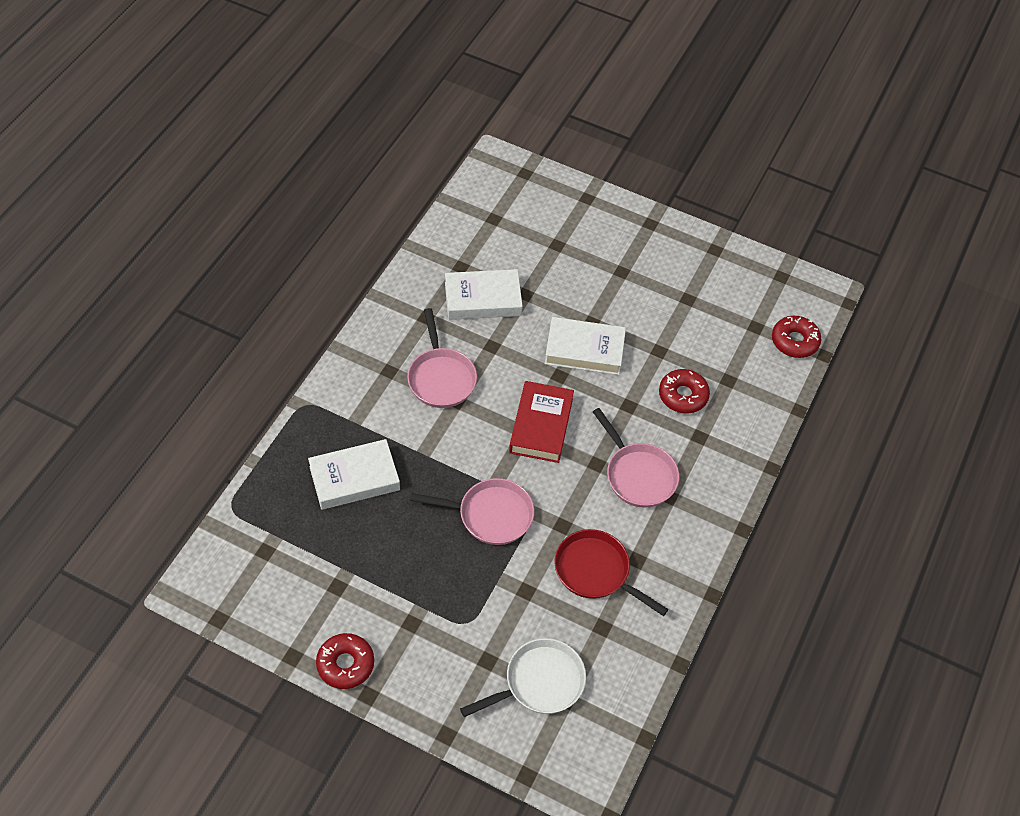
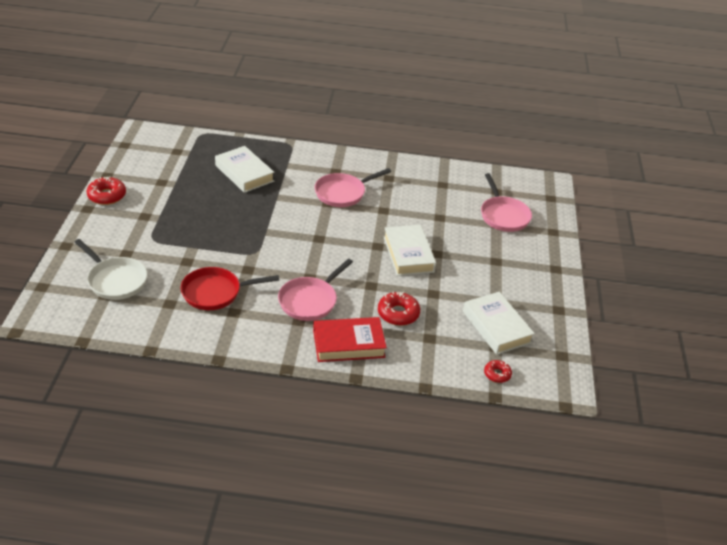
camera: 70 degrees right, 15 degrees down
(483, 299) = (421, 199): white book -> white book (496, 327)
(490, 515) = (242, 234): pink pan -> pink pan (503, 215)
(541, 426) = (328, 245): red book -> red book (348, 344)
(596, 571) = (215, 292): red pan -> red pan turned 120 degrees counterclockwise
(794, 341) = (497, 374): red donut -> red donut, size x0.61

